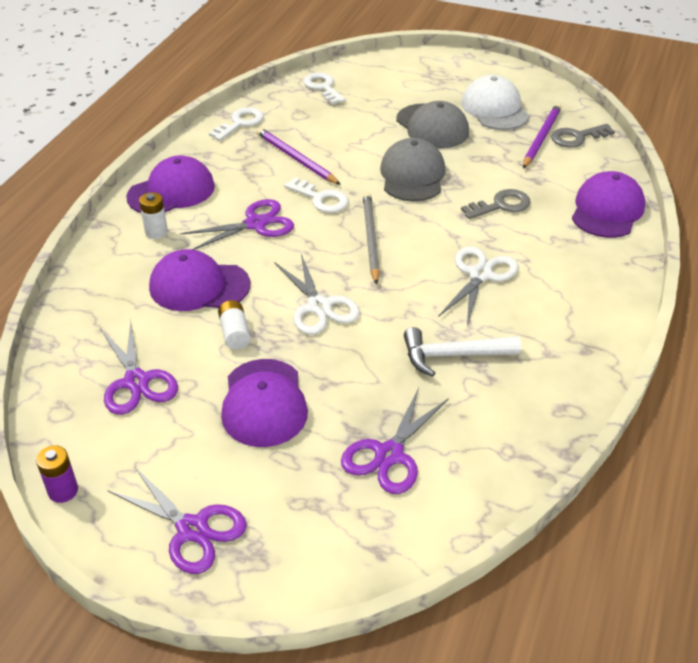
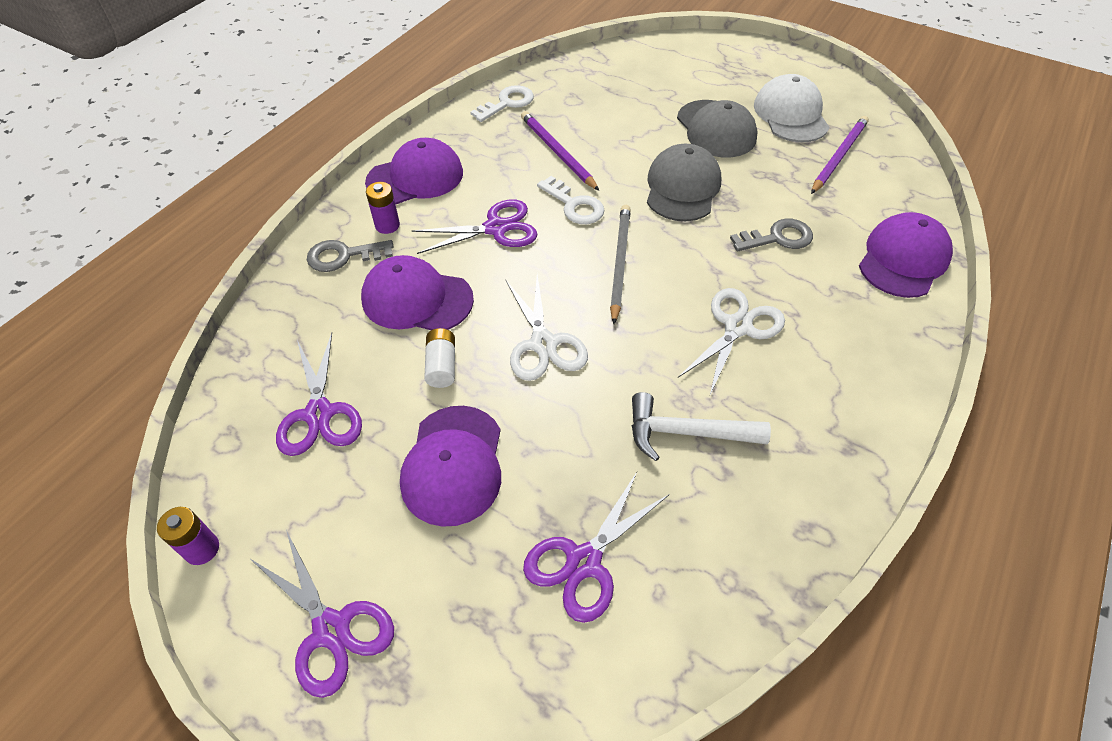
camera: 10 degrees right, 10 degrees up
(156, 232) = (387, 225): white battery -> purple battery
(323, 87) = (605, 69): white key -> none
(577, 137) = (880, 160): grey key -> grey key (343, 256)

